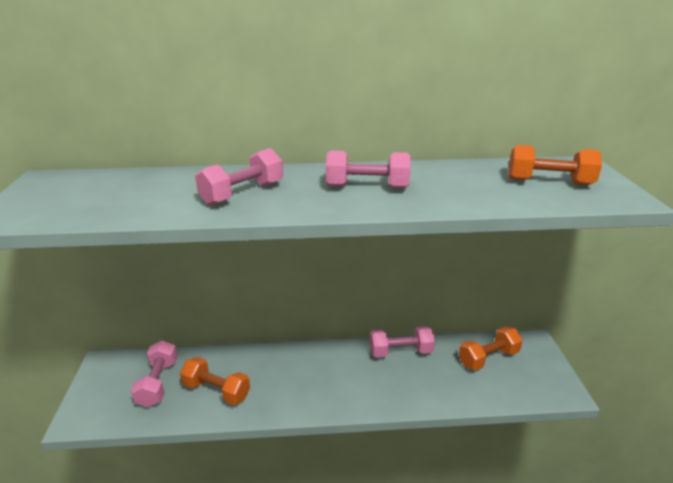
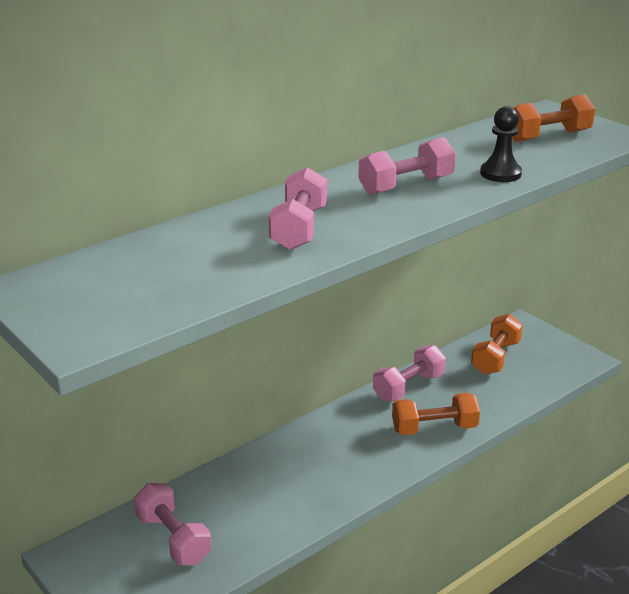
camera: 35 degrees left, 0 degrees up
(216, 391) = (256, 512): orange dumbbell -> orange dumbbell (434, 428)
(457, 199) = (500, 174): none -> black pawn

